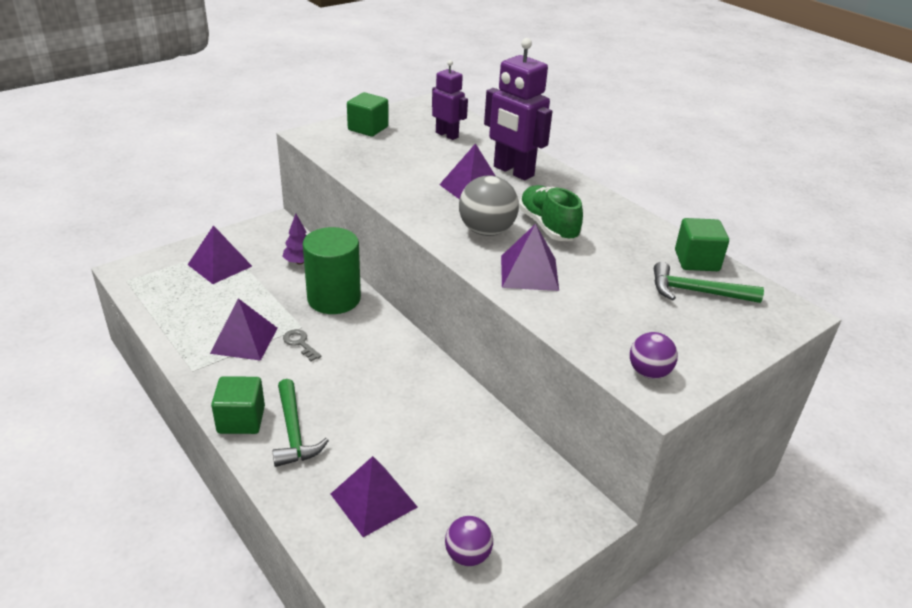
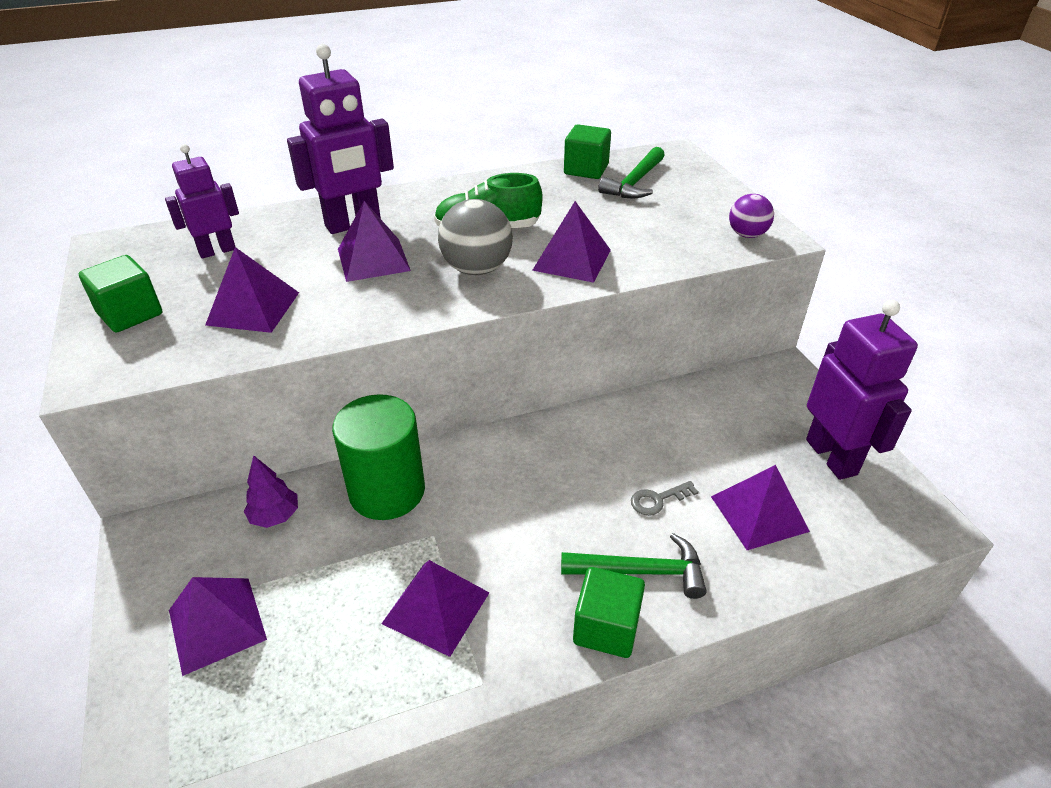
camera: 70 degrees left, 5 degrees up
(300, 343) = (470, 542): grey key -> grey key (658, 500)
(392, 161) = (253, 308): none -> purple pyramid
(467, 555) = (832, 457): purple ball -> purple robot

